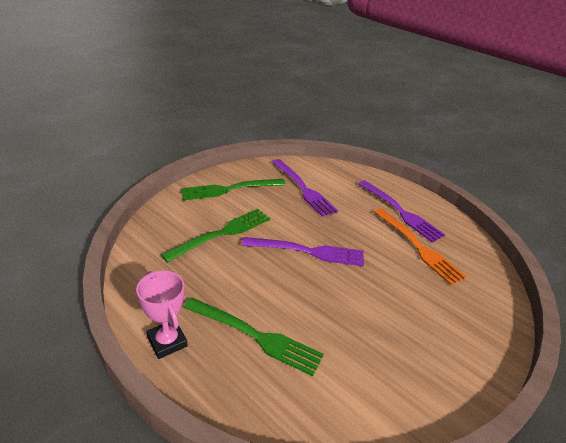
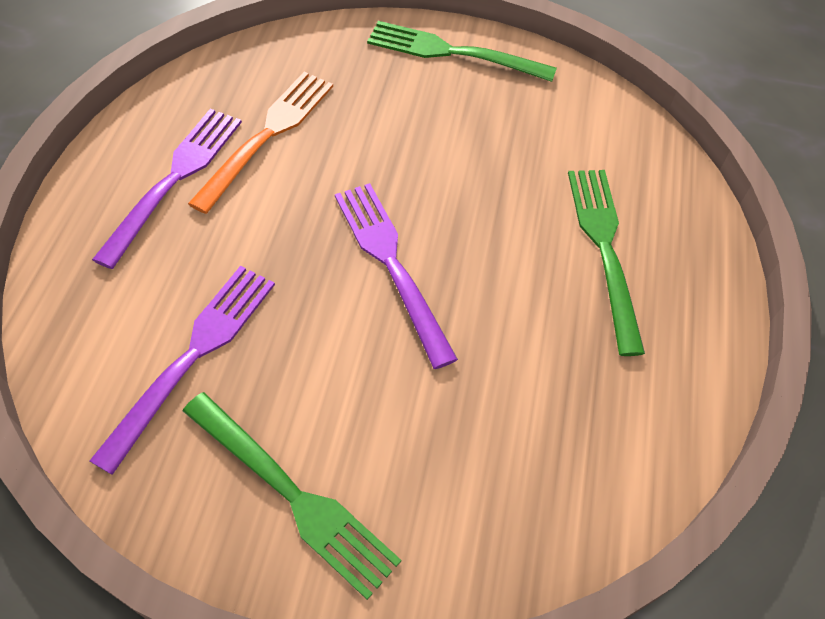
camera: 120 degrees left, 20 degrees up
(167, 341) = (702, 337): pink trophy -> none
(222, 233) = (447, 413): green fork -> green fork (453, 53)

